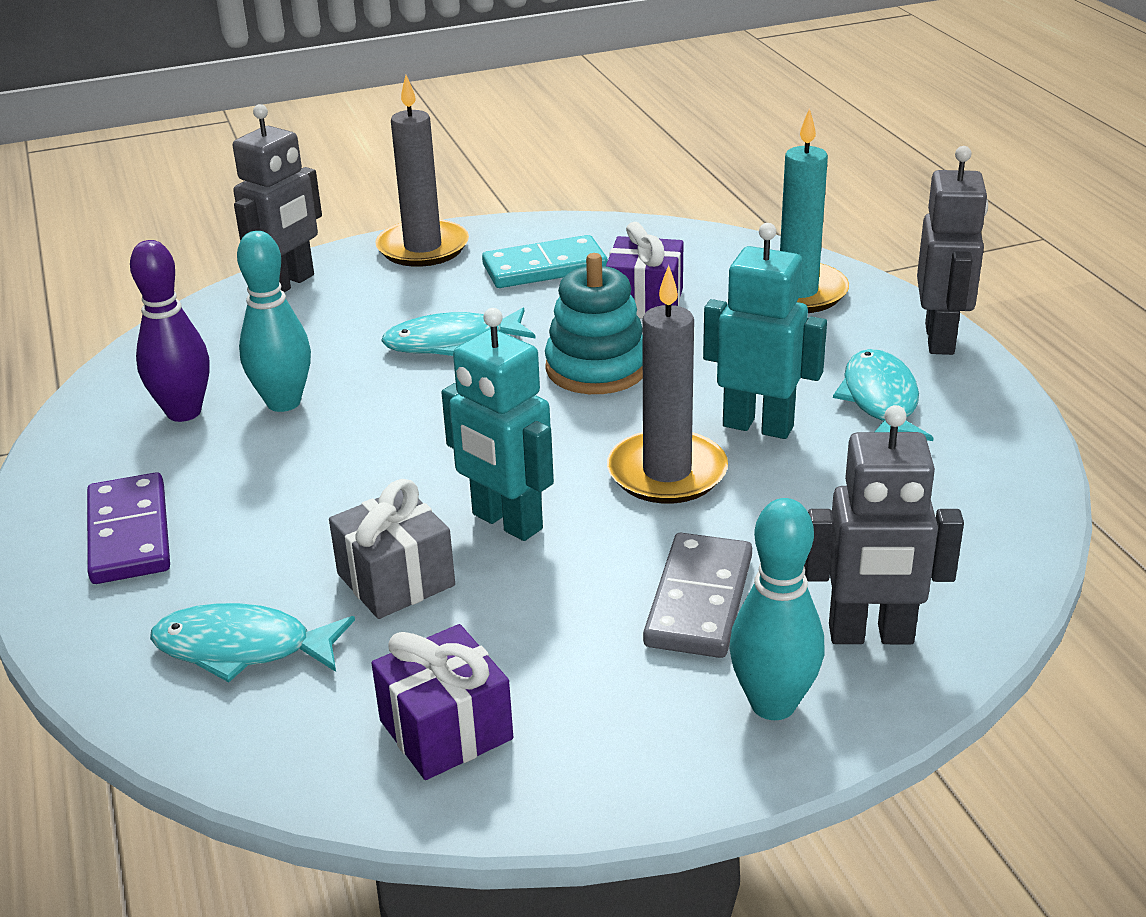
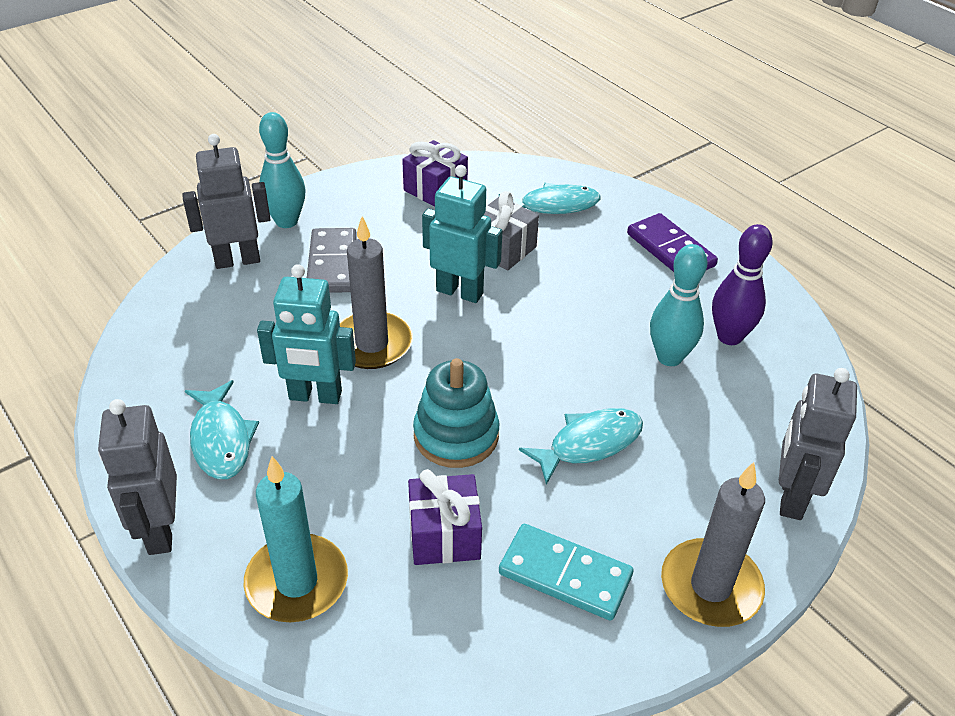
camera: 160 degrees right, 10 degrees up
(545, 268) = (565, 574): turquoise domino -> turquoise domino turned 60 degrees clockwise

